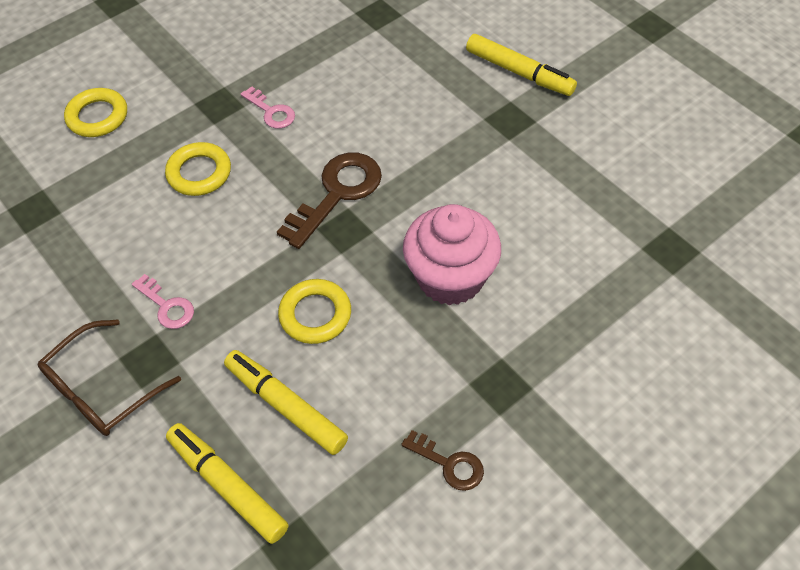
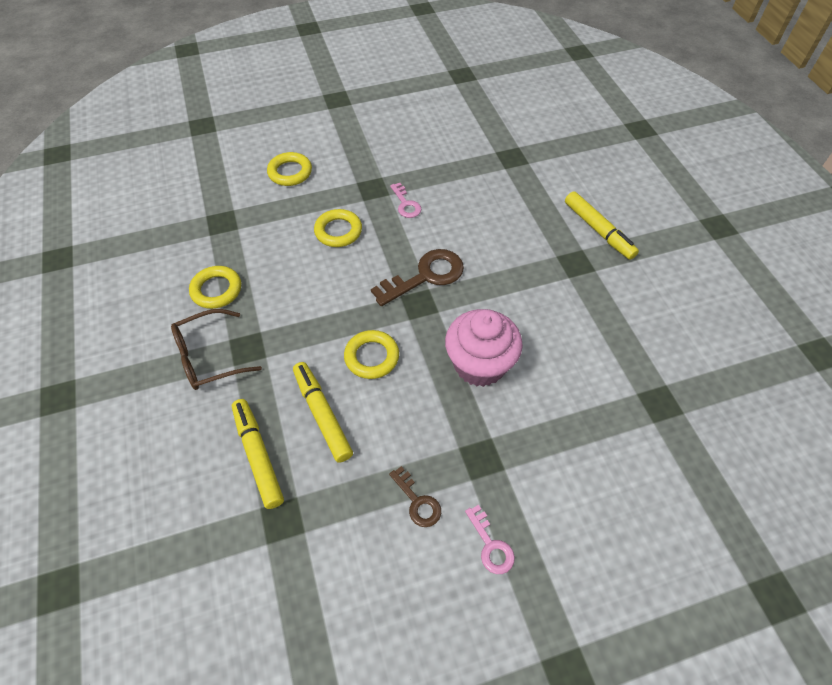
camera: 20 degrees right, 0 degrees up
(70, 301) = (216, 290): none -> yellow ring
(167, 306) = (276, 315): pink key -> pink key (491, 545)

